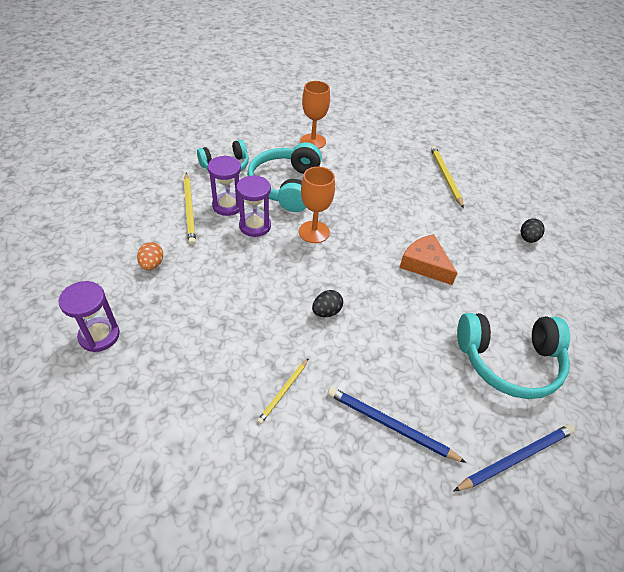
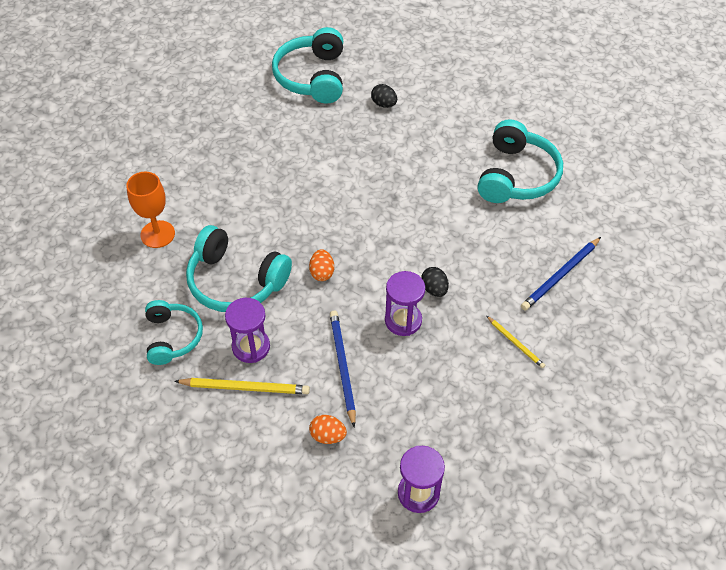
camera: 70 degrees left, 5 degrees up
(255, 226) = (295, 325): purple hourglass -> purple hourglass (403, 320)
(314, 232) = (322, 273): orange goblet -> orange egg
(425, 264) = (395, 194): orange cheese -> none
(445, 177) = (272, 132): yellow pencil -> none
(515, 458) = (599, 207): blue pencil -> blue pencil (342, 367)
(523, 188) = (313, 77): none -> turquoise headphones

